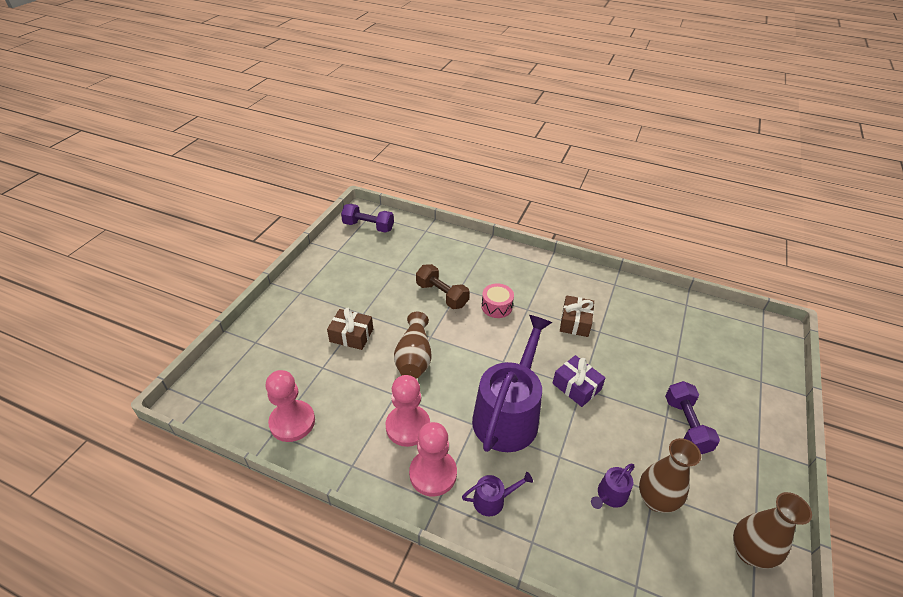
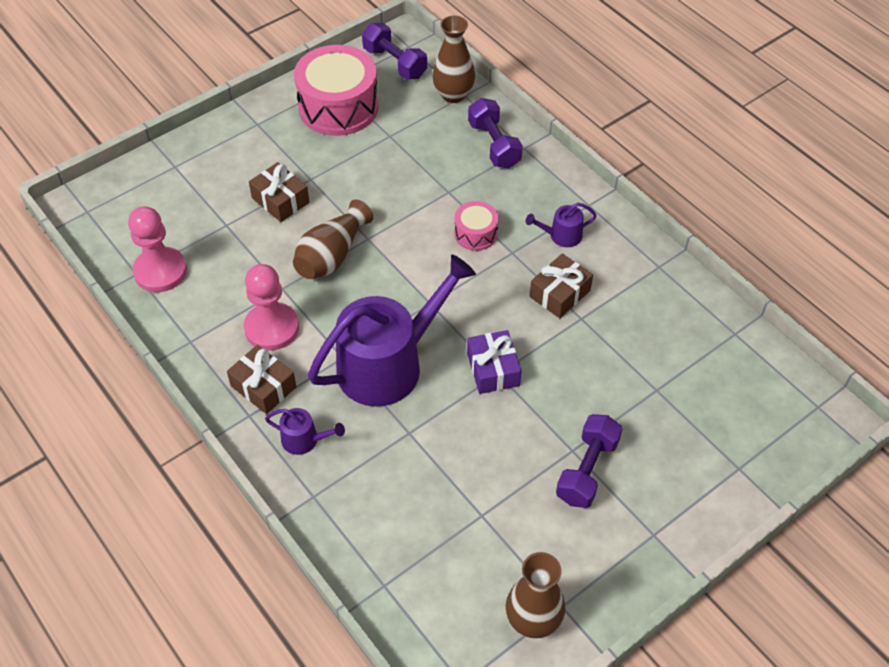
camera: 30 degrees right, 10 degrees up
(350, 263) = (338, 107): none -> pink drum
(433, 473) = (263, 386): pink pawn -> brown gift
(442, 295) = (419, 192): brown dumbbell -> none
(466, 252) = (494, 145): none -> purple dumbbell
(610, 495) = (430, 495): purple watering can -> purple watering can (561, 235)
(655, 500) = (477, 524): brown vase -> brown vase (453, 95)

